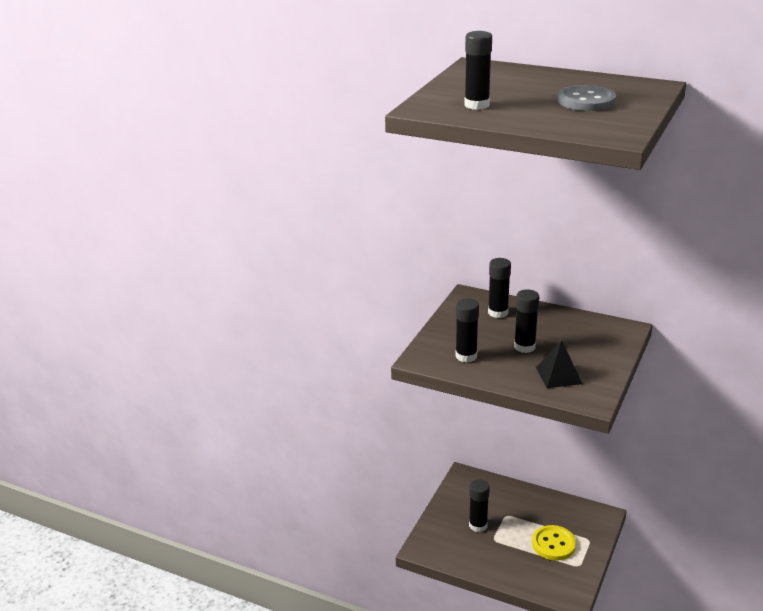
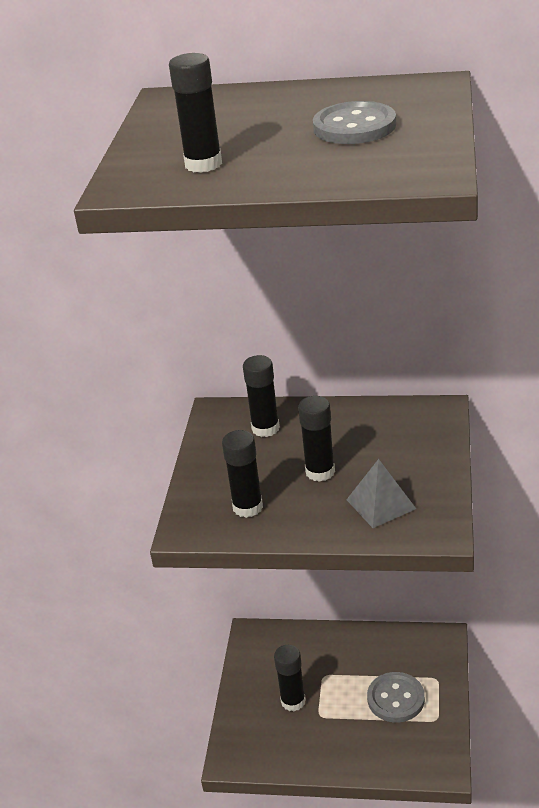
camera: 15 degrees left, 5 degrees up
(553, 544) = (396, 699): yellow button -> grey button
(558, 375) = (380, 504): black pyramid -> grey pyramid

